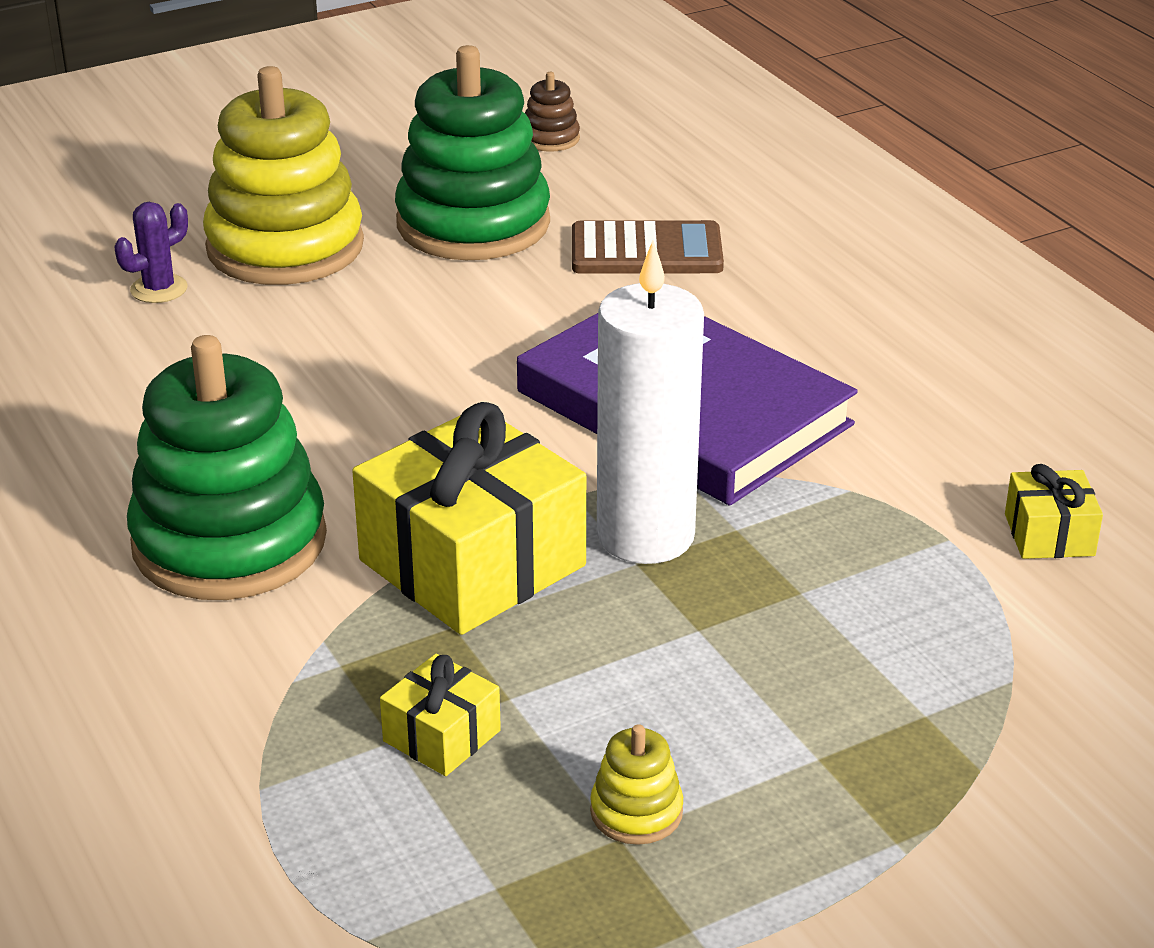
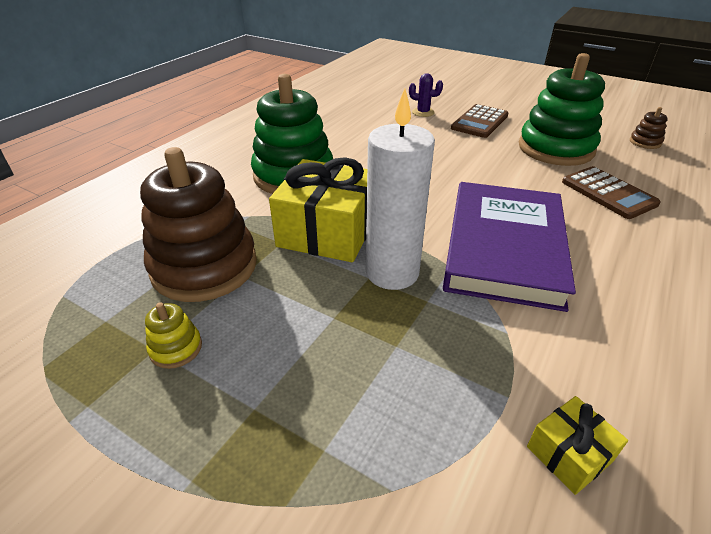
camera: 60 degrees right, 5 degrees up
(285, 247) = (480, 122): yellow stacking toy -> brown calculator
(442, 736) = (204, 266): yellow gift -> brown stacking toy

